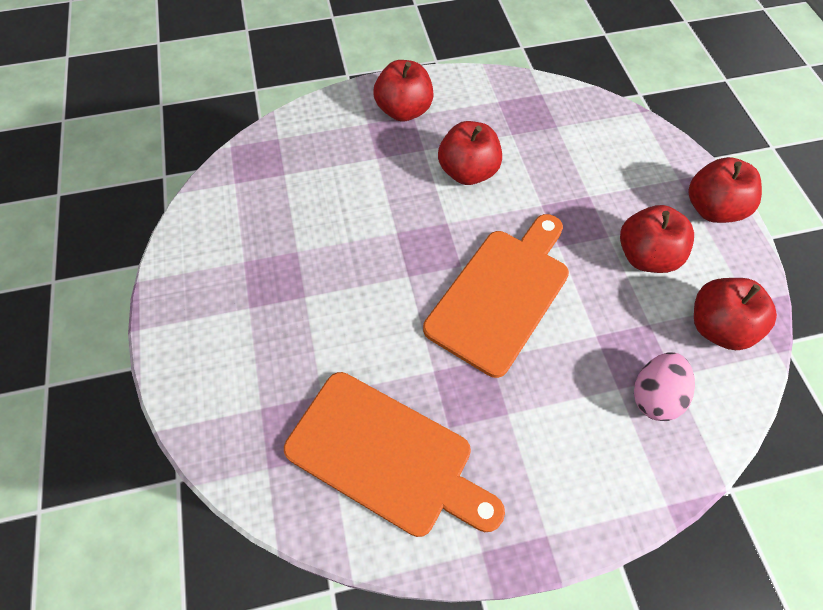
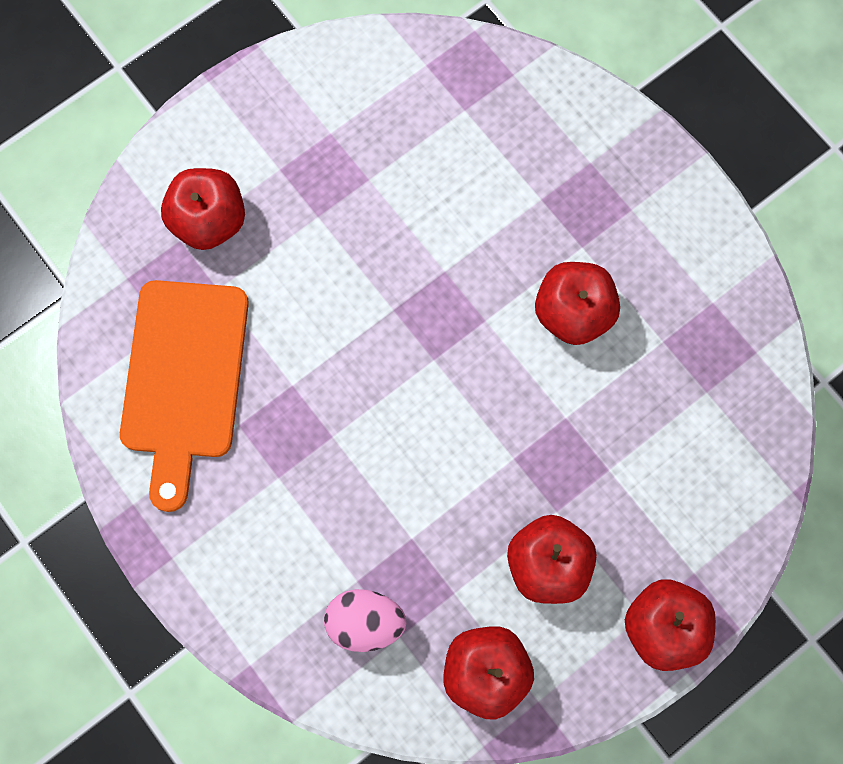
camera: 65 degrees right, 15 degrees up
(404, 111) = (633, 195): red apple -> red apple (209, 221)
(501, 295) = (416, 418): orange cutting board -> none

